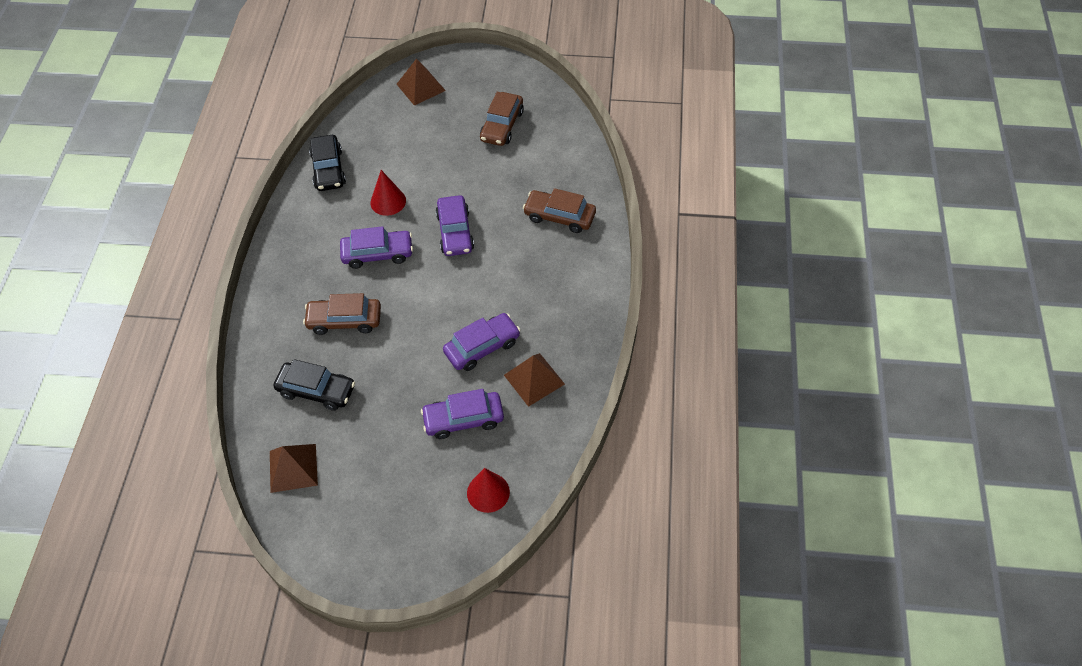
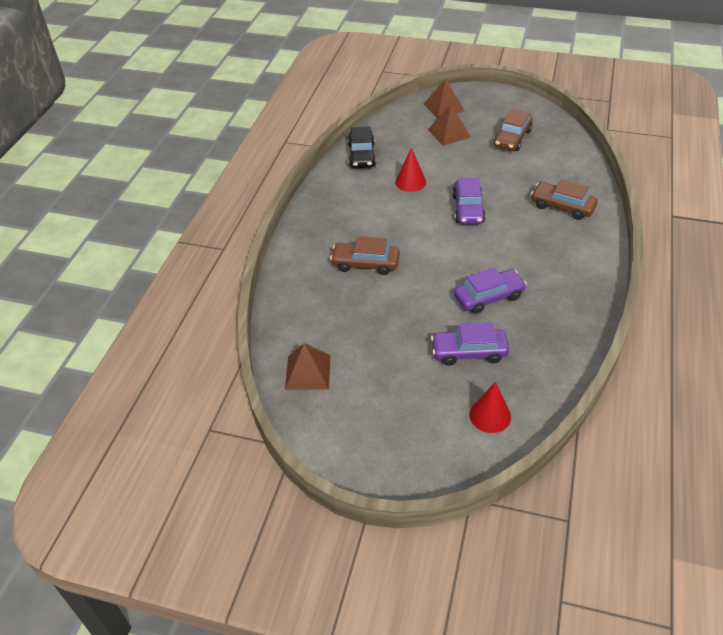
camera: 10 degrees right, 10 degrees down
(316, 390) = (335, 314): black car -> none
(377, 254) = (398, 218): purple car -> none
(534, 379) = (537, 327): brown pyramid -> brown pyramid (449, 133)

